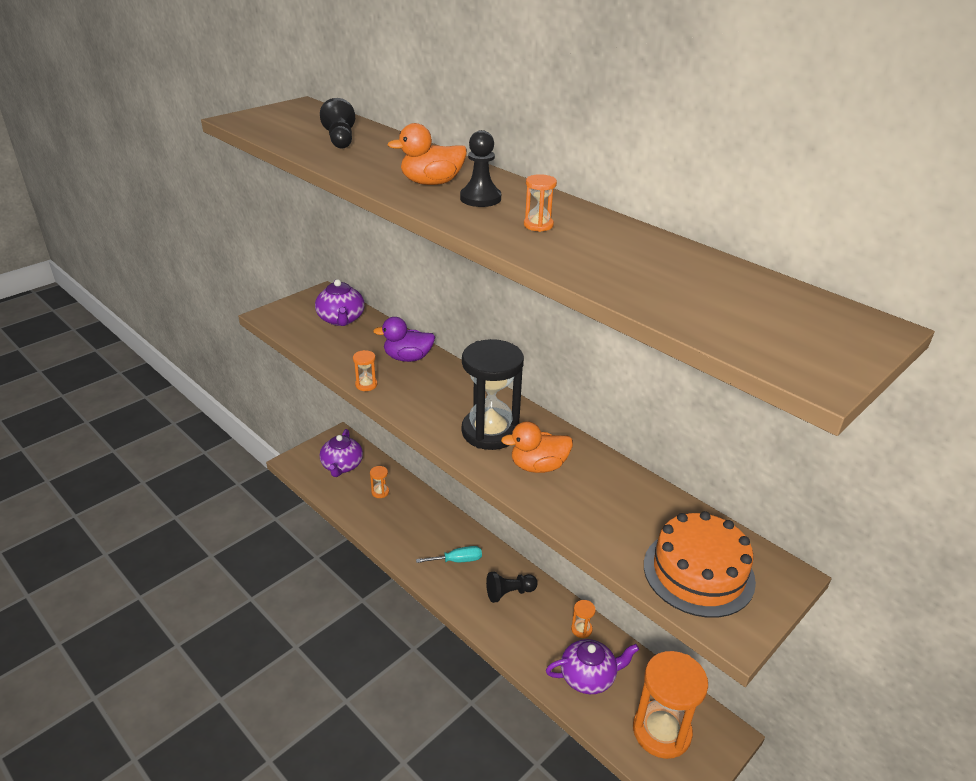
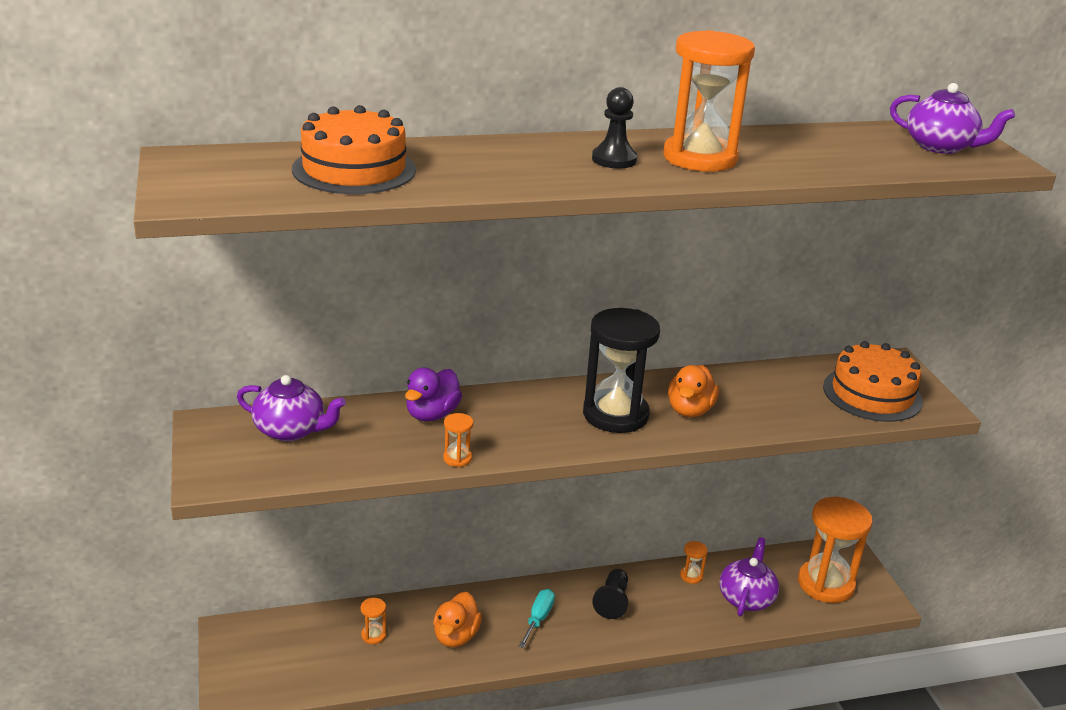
camera: 60 degrees left, 5 degrees down
(340, 139) = (354, 169): black pawn -> orange cake
(342, 466) = (290, 651): purple teapot -> purple teapot (941, 147)
(431, 183) = (549, 166): orange duck -> orange duck (456, 636)
(538, 225) = (700, 158): orange hourglass -> orange hourglass, size x2.46

